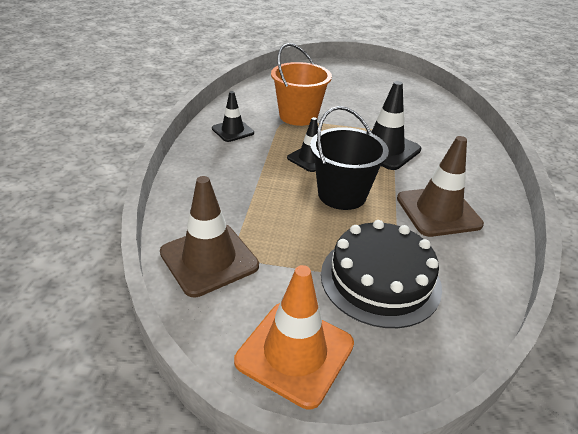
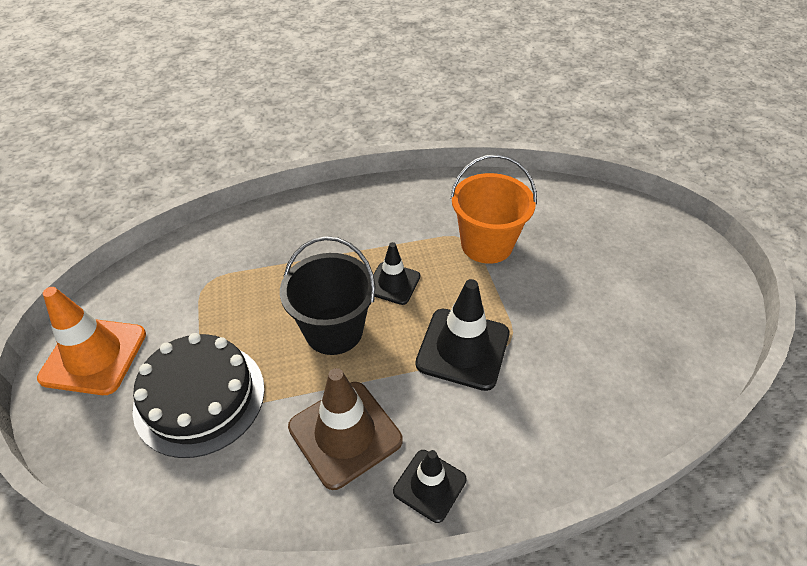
camera: 70 degrees right, 10 degrees up
(209, 259) = (191, 265): brown traffic cone -> none
(233, 131) = (410, 204): black traffic cone -> black traffic cone (429, 485)

